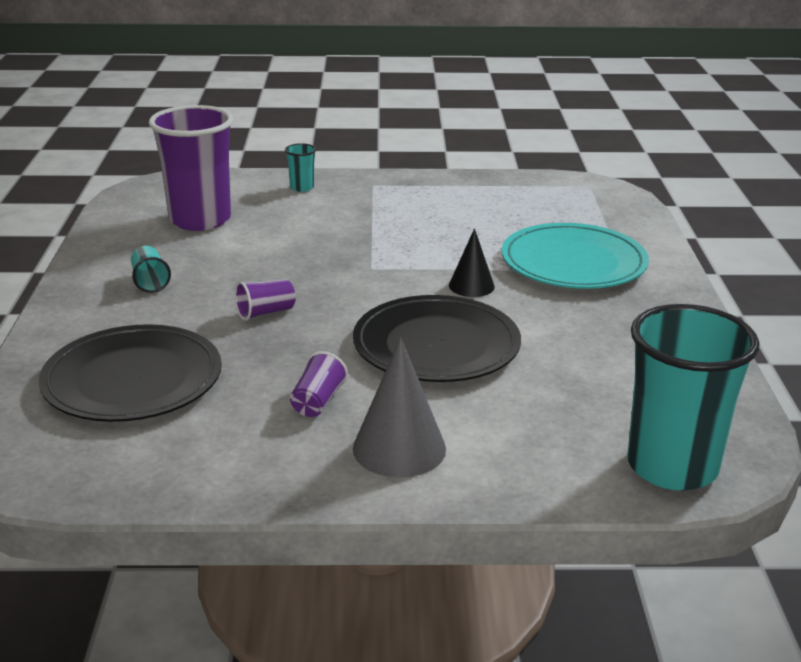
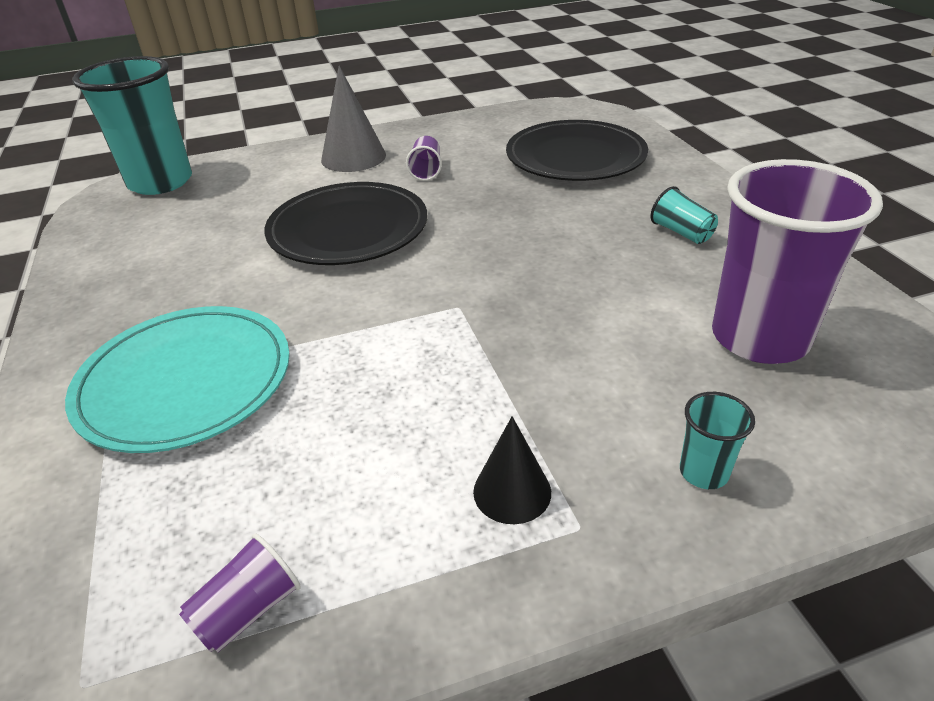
camera: 165 degrees right, 10 degrees up
(265, 312) = (529, 226): purple cup -> purple cup (248, 610)
(471, 286) = (326, 307): black cone -> black cone (512, 491)

